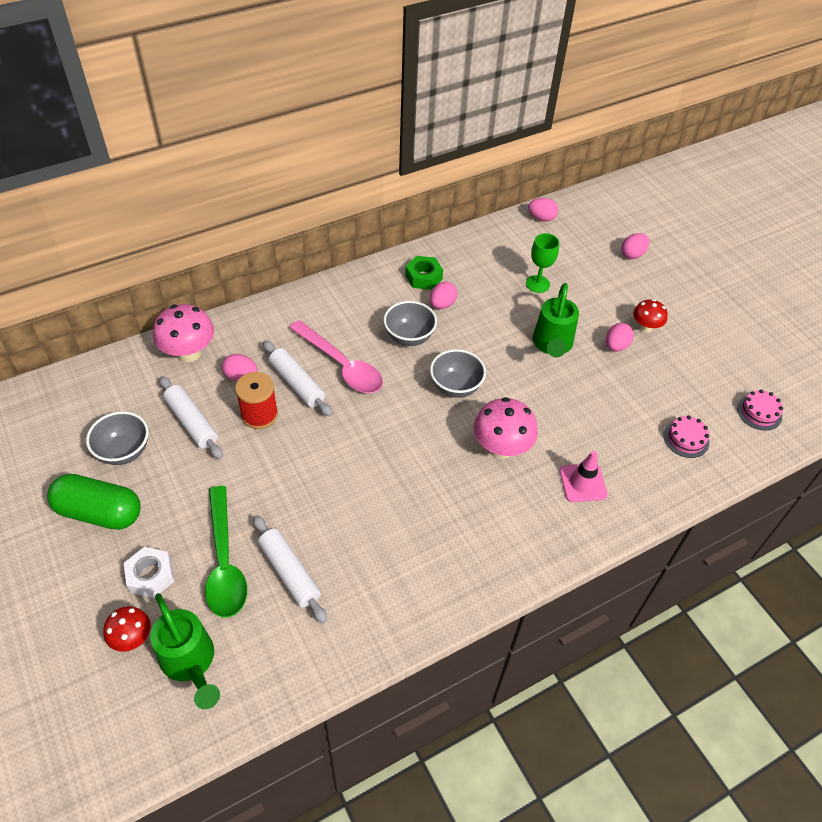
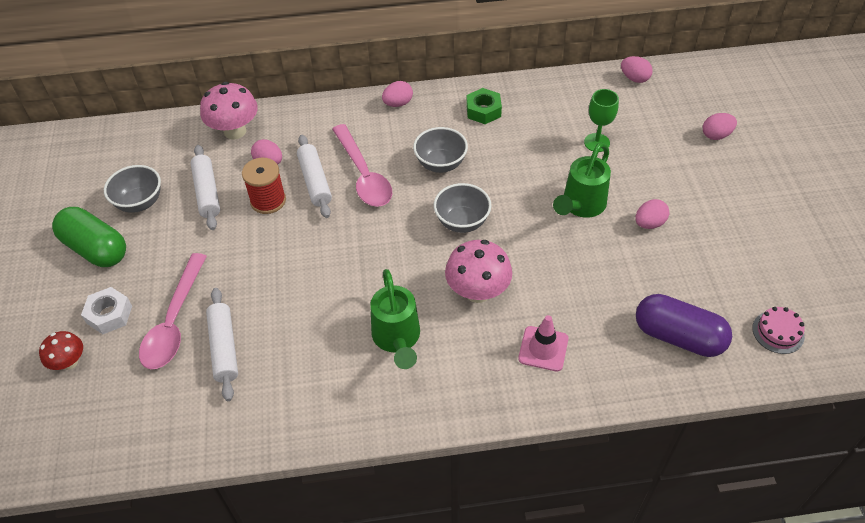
camera: 25 degrees right, 0 degrees up
(191, 663) = (104, 399): green watering can -> green watering can (397, 340)
(224, 562) = (174, 322): green spoon -> pink spoon
(442, 304) = (488, 141): pink egg -> pink egg (398, 103)
(645, 327) = (692, 212): red mushroom -> none
(686, 439) = (678, 336): pink cake -> purple capsule

